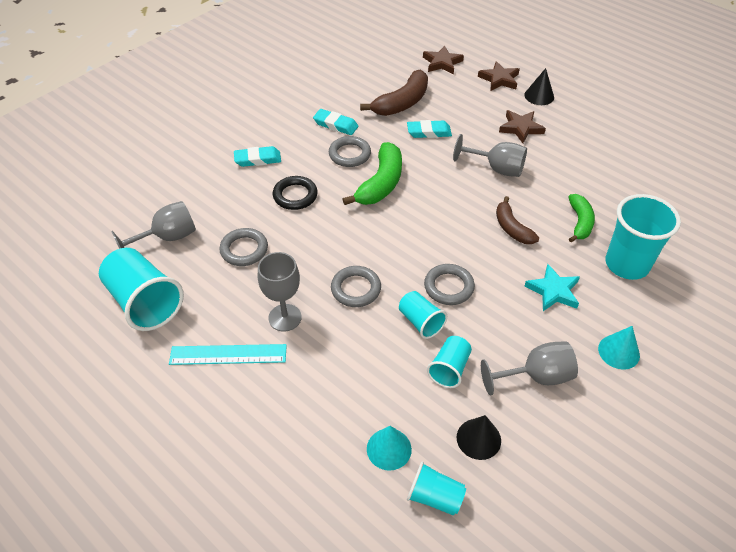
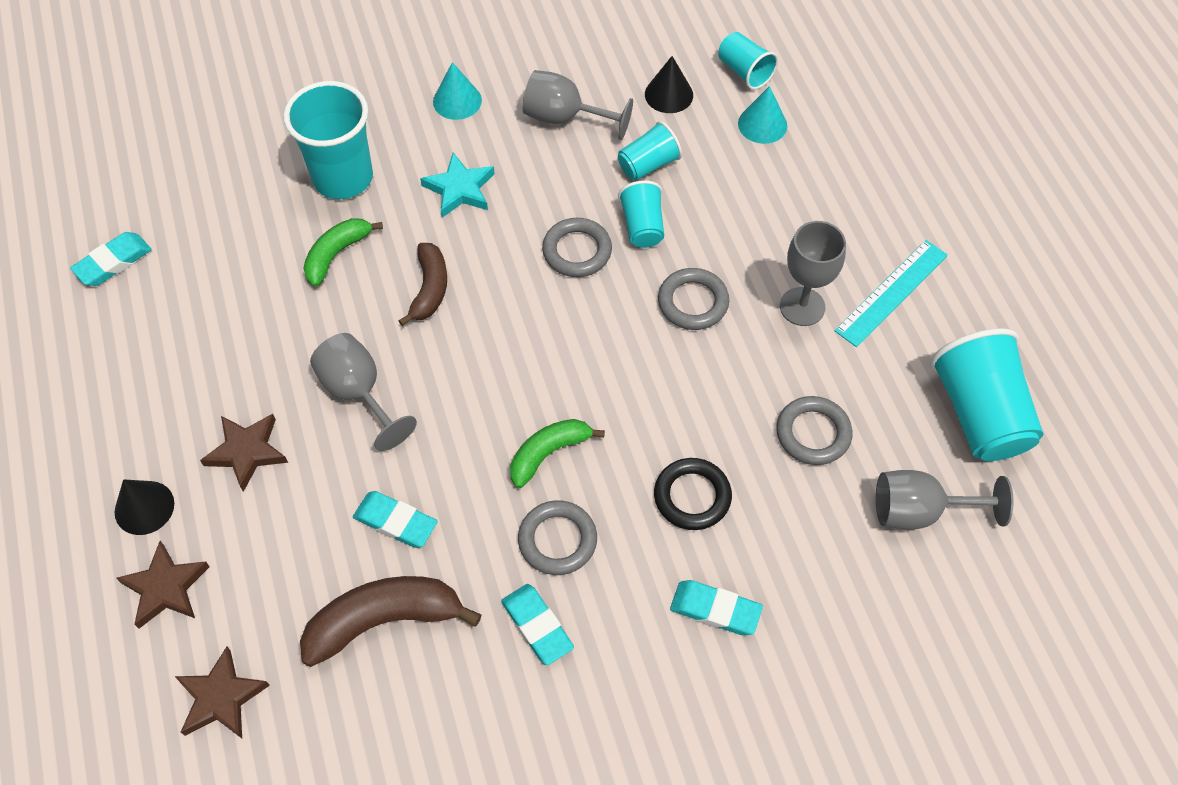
camera: 150 degrees left, 10 degrees up
(228, 355) = (891, 292): turquoise ruler -> turquoise ruler turned 75 degrees counterclockwise
(381, 183) = (548, 453): green banana -> green banana, size x0.64
(681, 169) = (113, 262): none -> turquoise eraser

